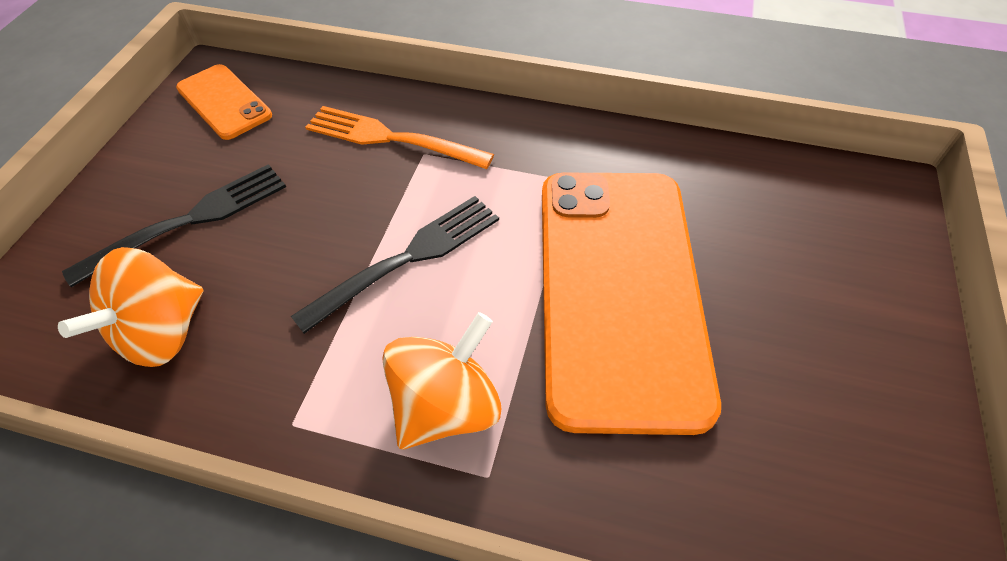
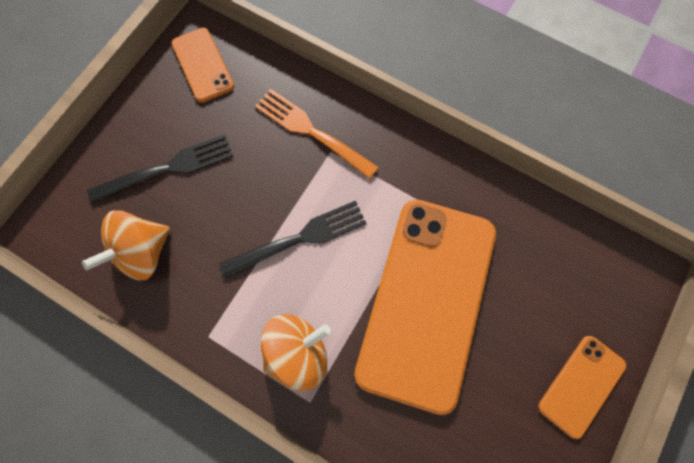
camera: 15 degrees right, 20 degrees up
(884, 338) = (581, 385): none -> orange phone

